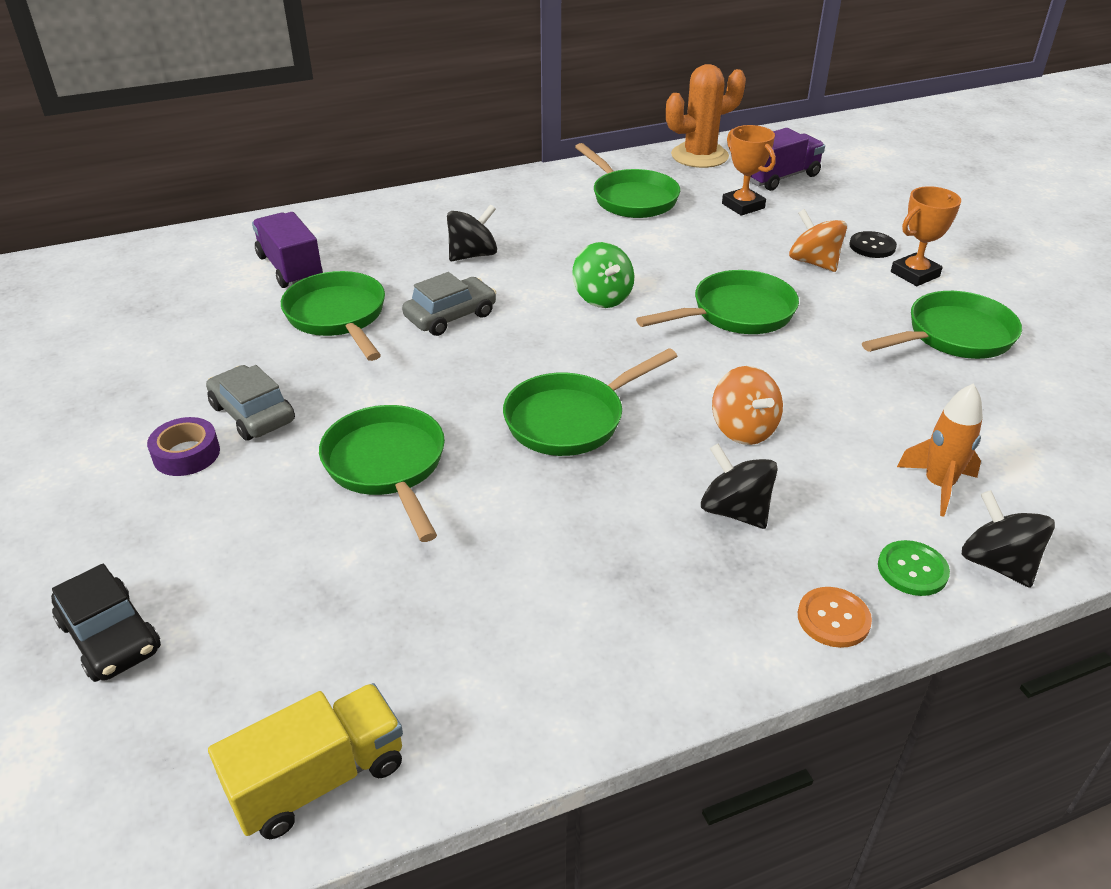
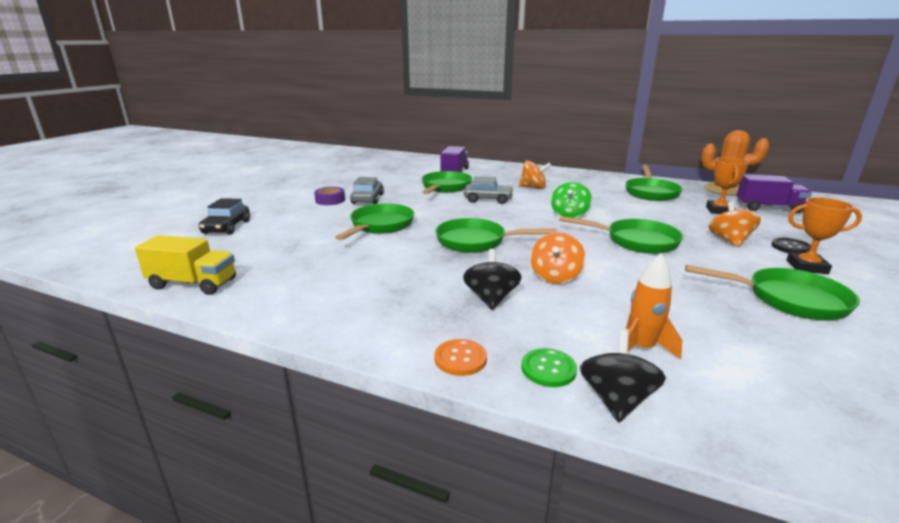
camera: 45 degrees right, 15 degrees down
(473, 255) = (533, 188): black spinning top -> orange spinning top

